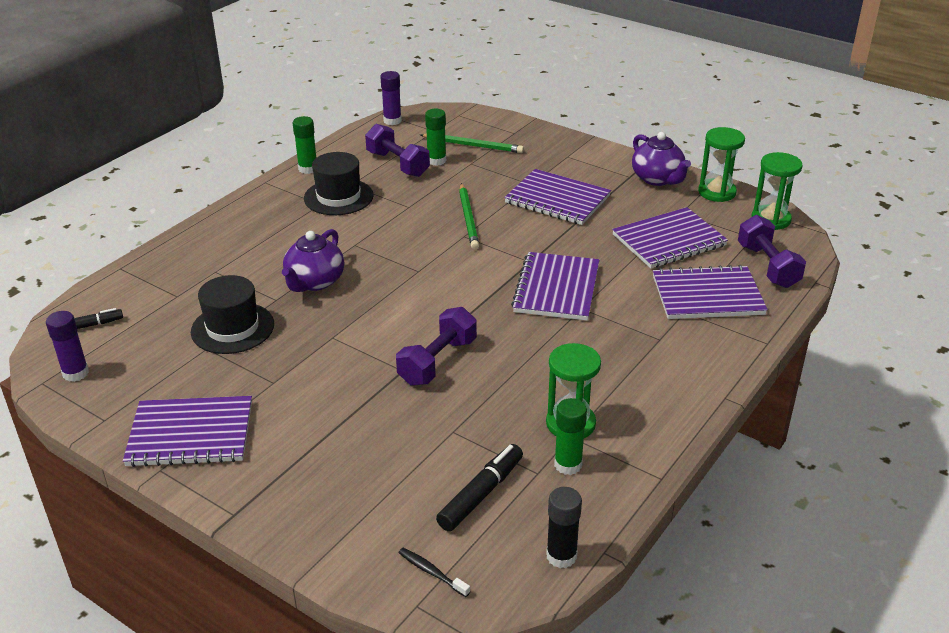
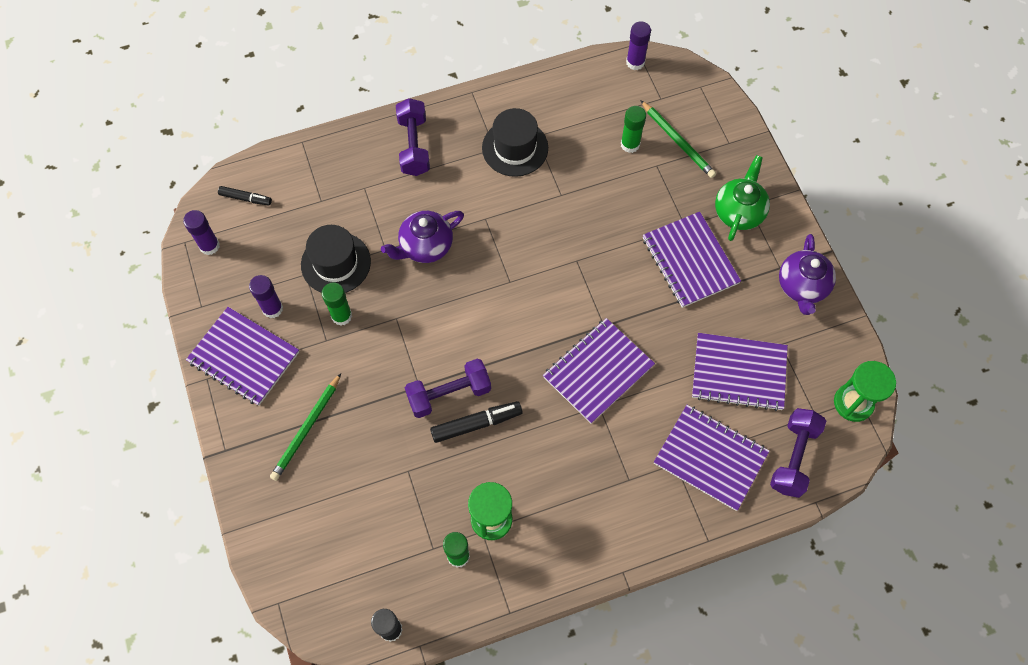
camera: 35 degrees right, 30 degrees up
(192, 386) = (272, 309): none -> purple glue stick
(308, 169) = (517, 93): green glue stick -> green glue stick (341, 316)
(397, 164) = (594, 130): purple dumbbell -> purple dumbbell (414, 146)
(431, 572) = (305, 584): black toothbrush -> none
(468, 218) = (597, 241): green pencil -> green pencil (307, 429)
(481, 494) = (382, 541): black marker -> black marker (476, 424)
(564, 162) = (739, 212): none -> green teapot
(717, 192) = (839, 337): green hourglass -> none

